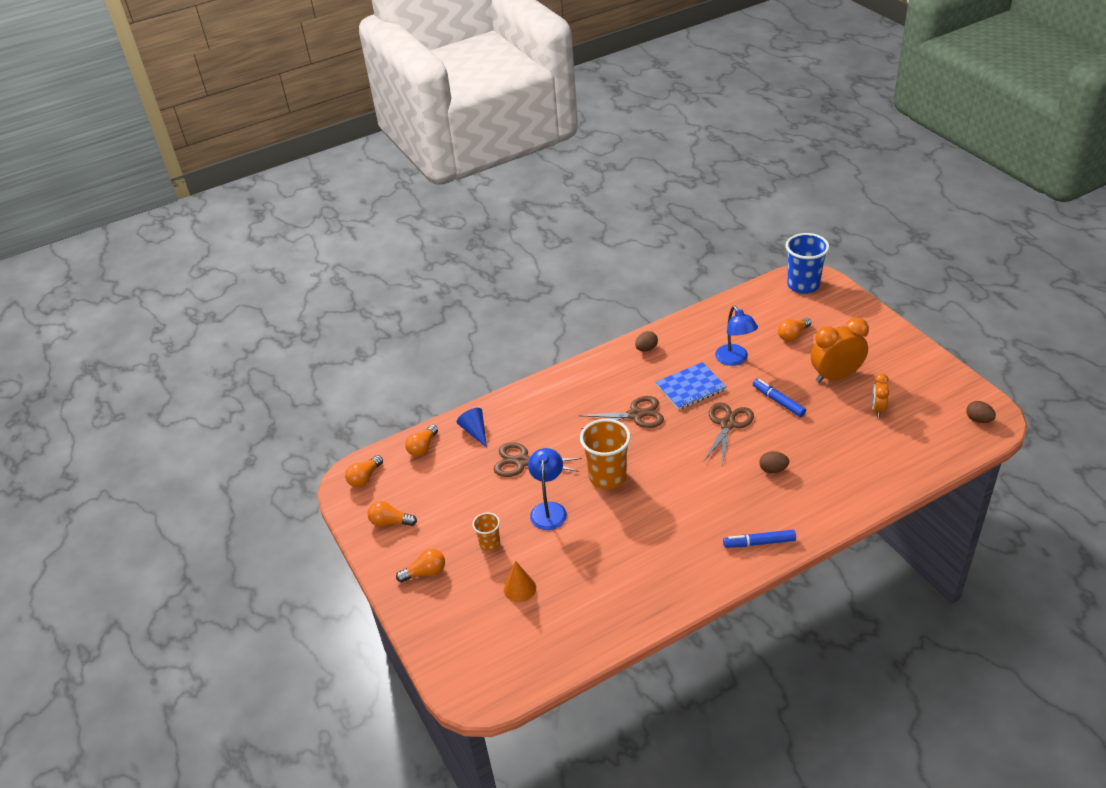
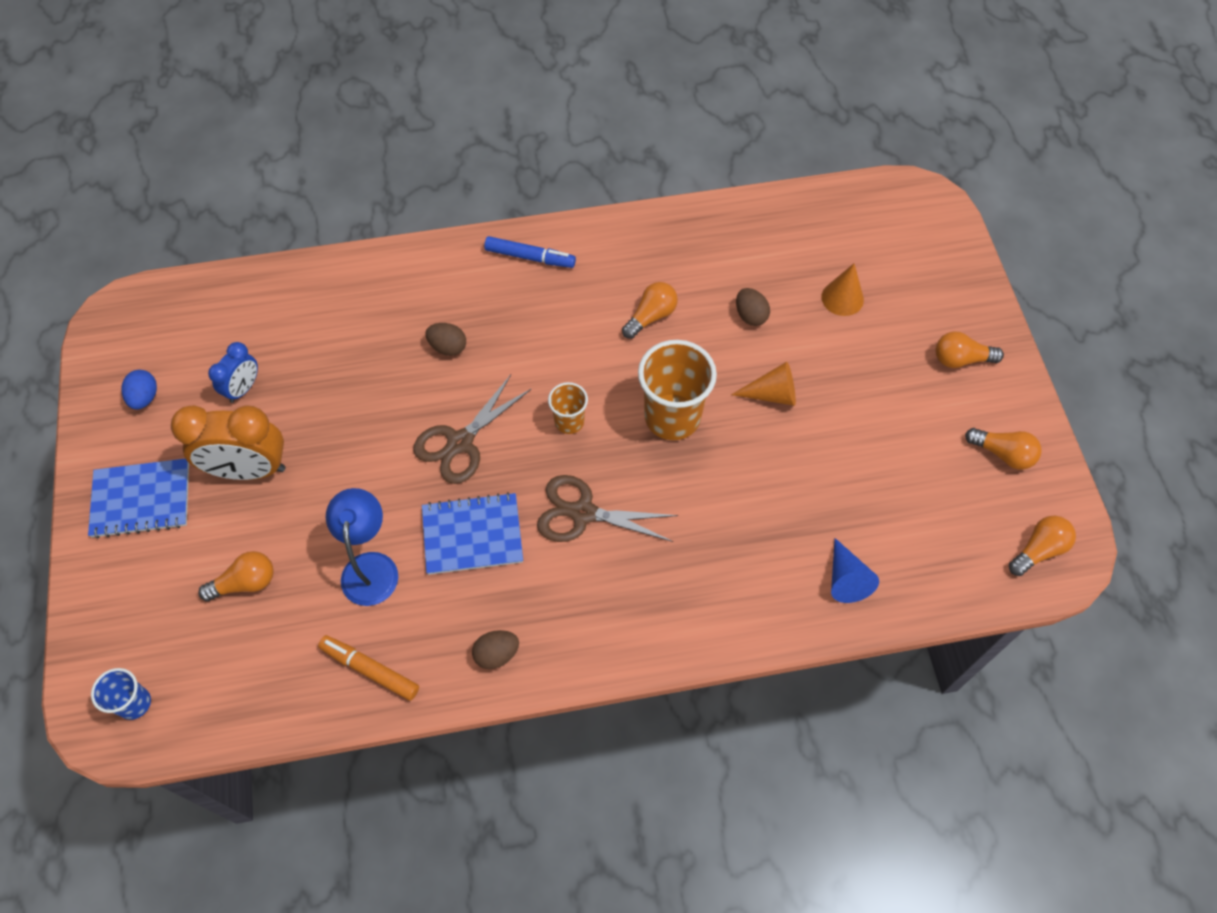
camera: 165 degrees left, 20 degrees up
(423, 447) = (938, 577): orange light bulb -> orange light bulb (651, 316)
(489, 543) = (866, 372): orange cup -> orange cup (569, 422)
(522, 462) = (786, 489): brown scissors -> none
(549, 509) = (772, 394): blue lamp -> orange cone
(704, 326) = (370, 670): none -> orange marker
(778, 401) = (363, 456): blue marker -> none
(803, 285) = (134, 703): blue cup -> blue cup, size x0.53
(877, 409) = (243, 388): orange clock -> blue clock
(879, 347) = (141, 499): none -> blue notebook
(929, 387) = (145, 397): none -> blue egg
(978, 420) = (136, 323): brown egg -> brown egg (750, 315)

